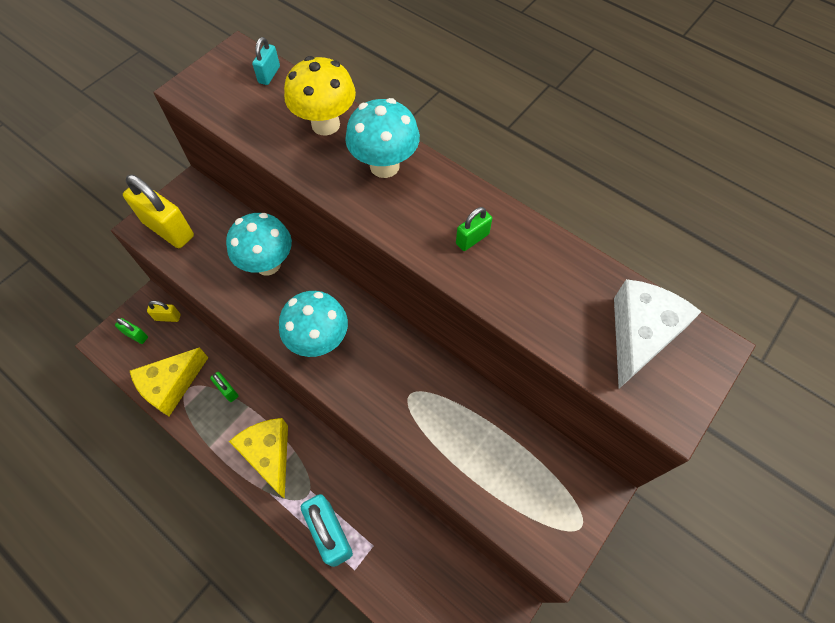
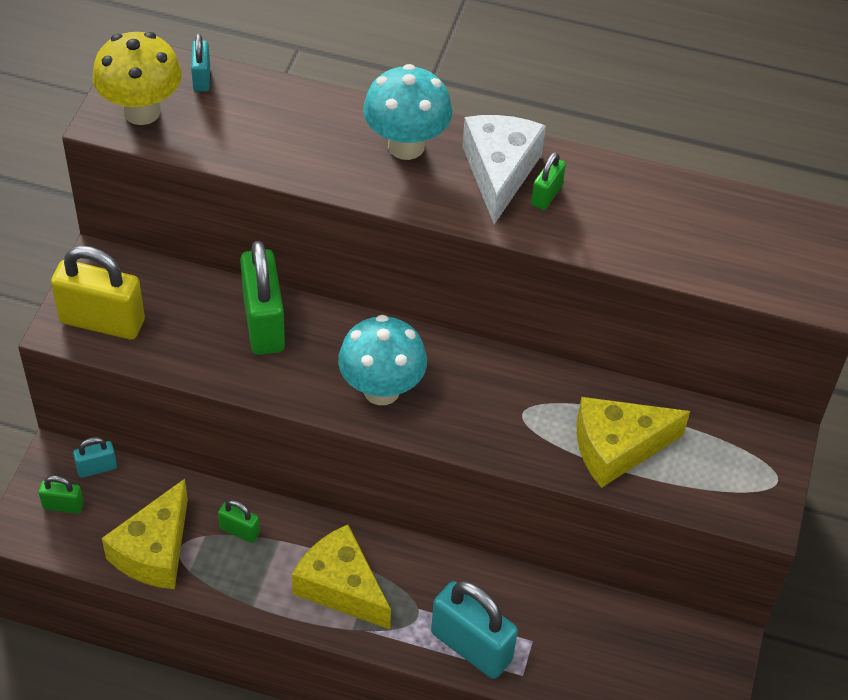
camera: 25 degrees left, 10 degrees down
(168, 317) = (97, 468): yellow padlock -> turquoise padlock
(268, 264) = (264, 323): turquoise mushroom -> green padlock
(325, 124) = (308, 118): yellow mushroom -> yellow mushroom (142, 111)
(466, 450) = (617, 448): none -> yellow cheese
(640, 335) = (762, 238): white cheese -> white cheese (499, 172)

